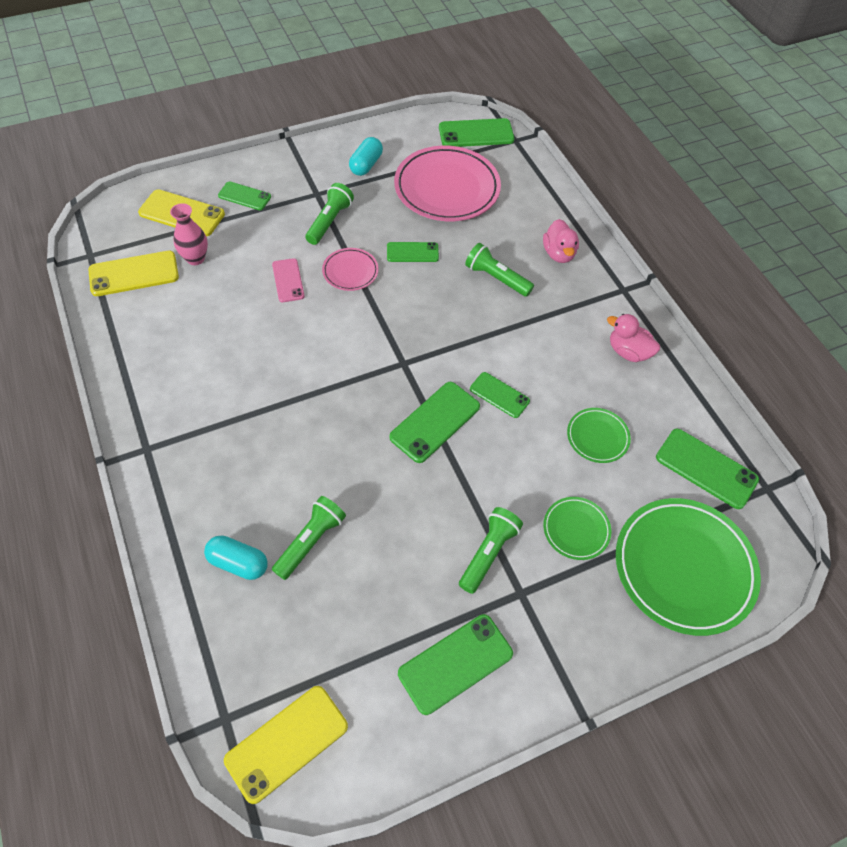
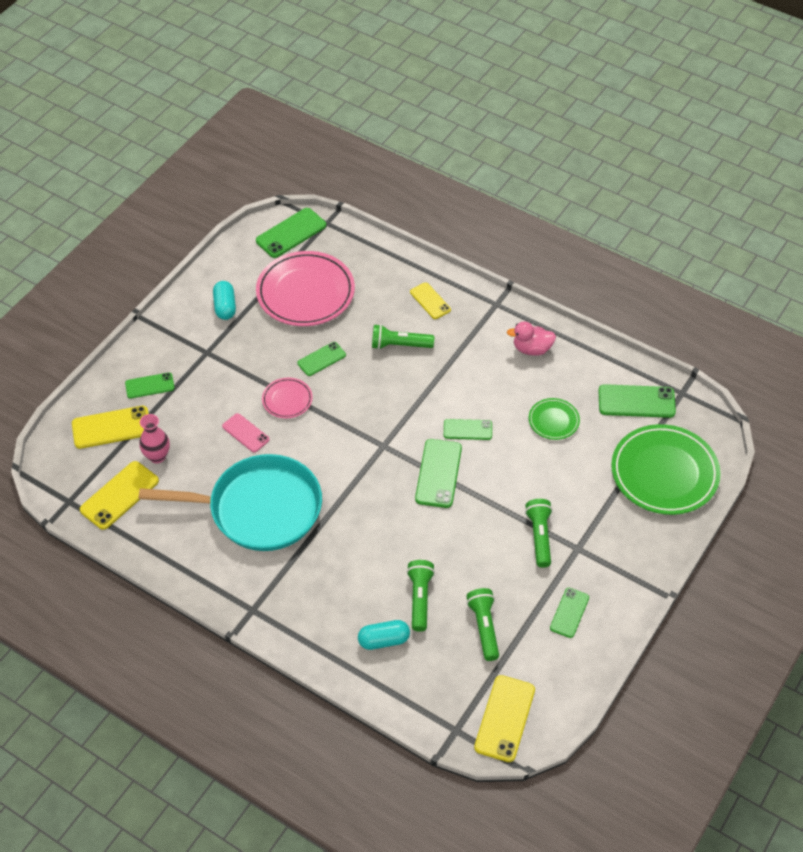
camera: 30 degrees left, 5 degrees down
(239, 356) = (259, 508): none -> turquoise pan
(330, 221) = (237, 369): green flashlight -> green flashlight (484, 627)
(455, 663) = (569, 613): green phone -> green phone, size x0.63
(558, 253) = (430, 301): pink duck -> yellow phone
(576, 529) = (583, 489): green plate -> none

